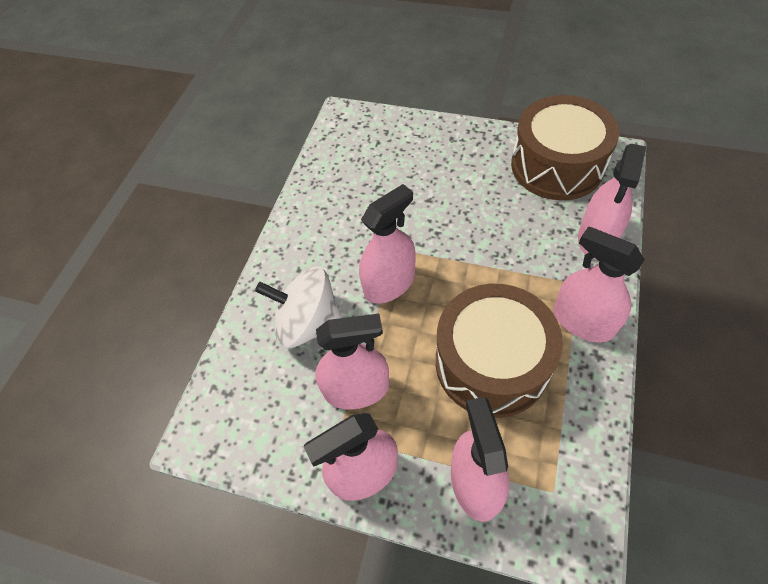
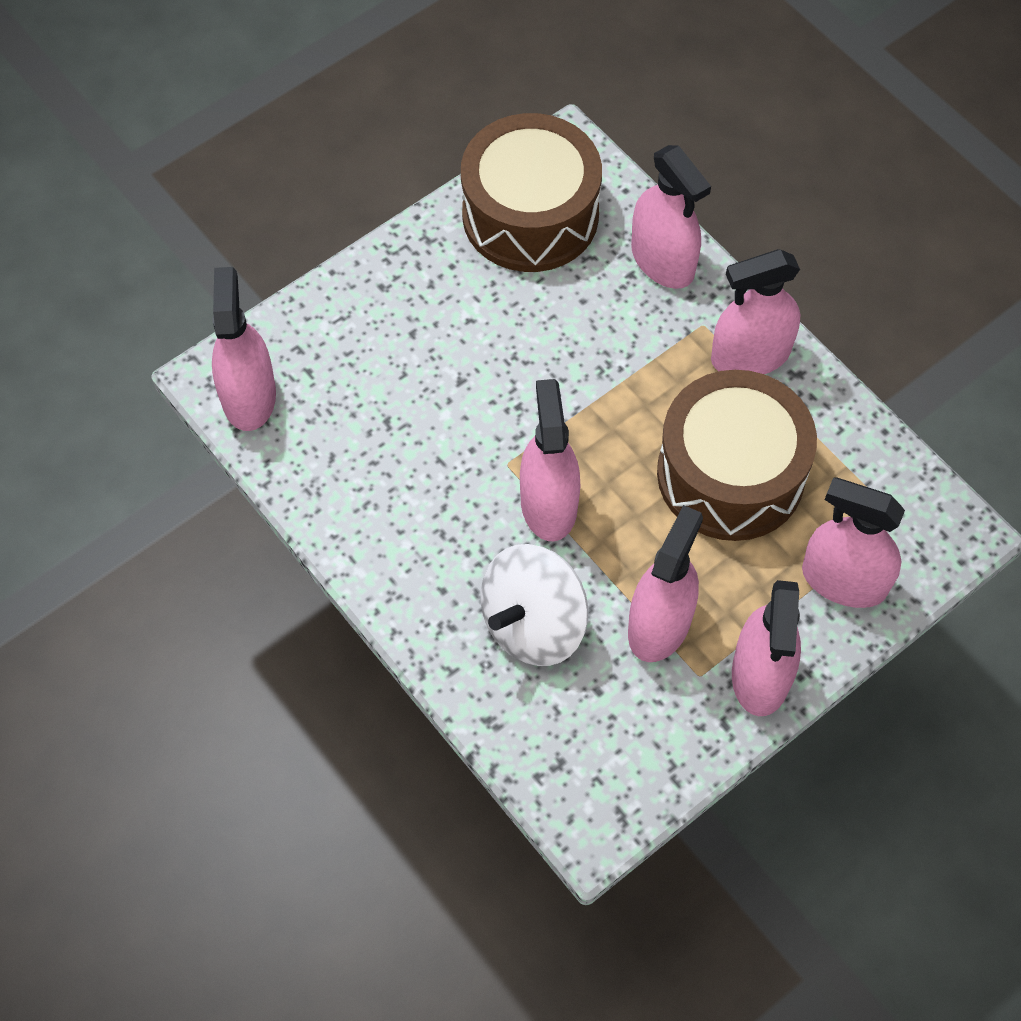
camera: 60 degrees left, 5 degrees up
(344, 131) = (249, 396): none -> pink spray bottle

